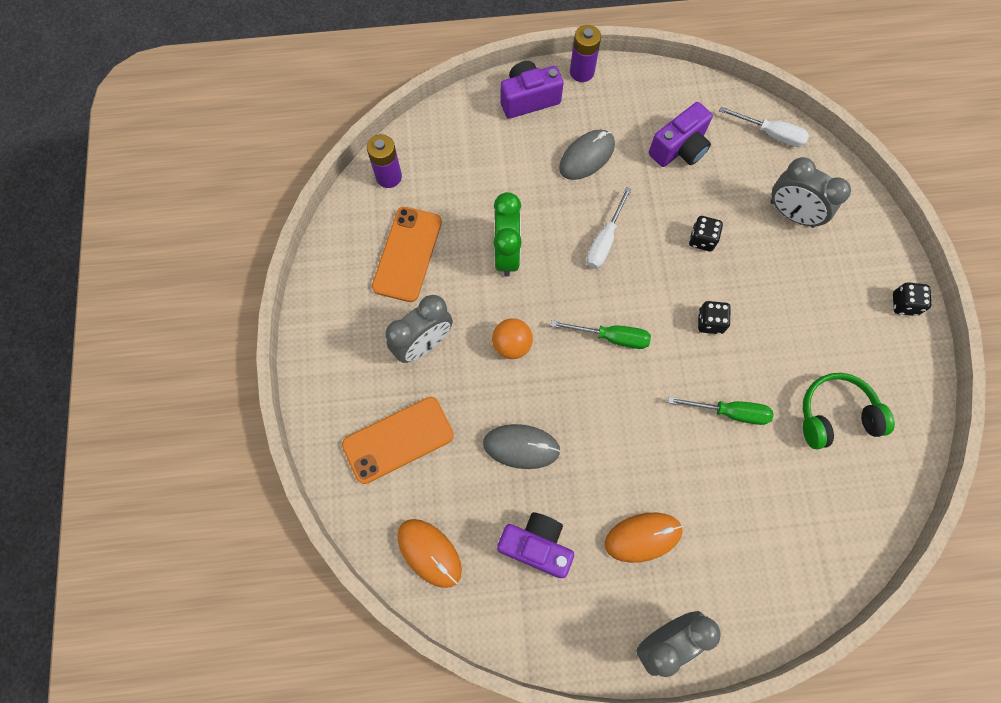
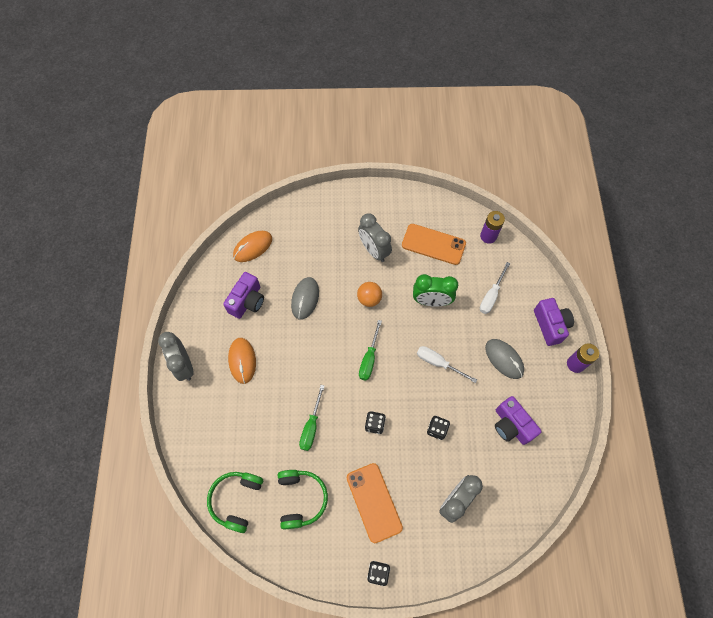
camera: 95 degrees right, 5 degrees down
(398, 440) = (317, 234): orange phone -> orange phone (374, 502)
(770, 134) = (525, 498): white screwdriver -> white screwdriver (491, 296)
(859, 510) = (236, 500): none -> green headphones

